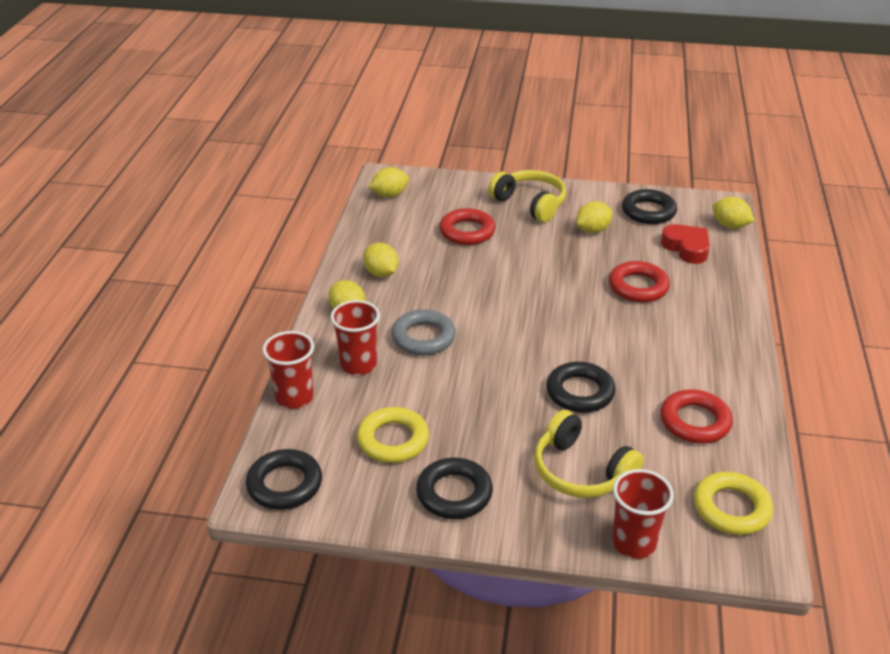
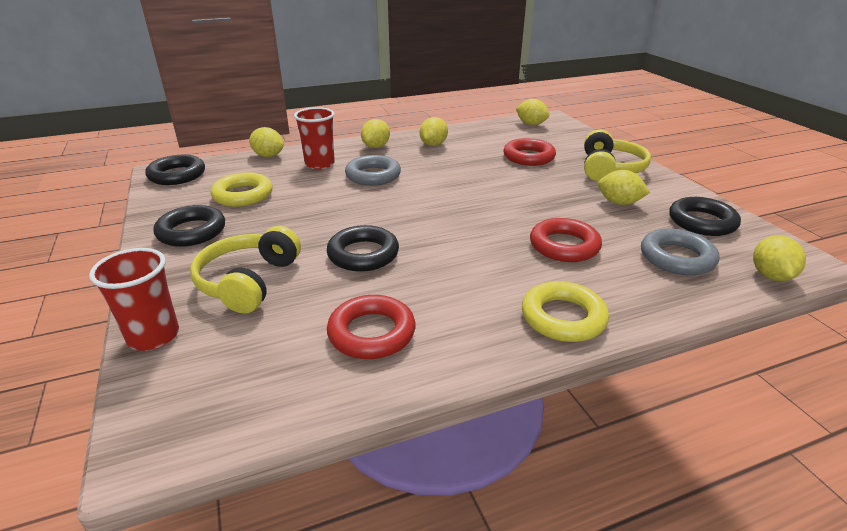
camera: 60 degrees right, 5 degrees down
(294, 397) = (268, 156): red cup -> yellow lemon
(686, 248) = (677, 258): red heart -> grey ring
(731, 508) = (233, 395): yellow ring -> yellow ring (563, 317)

